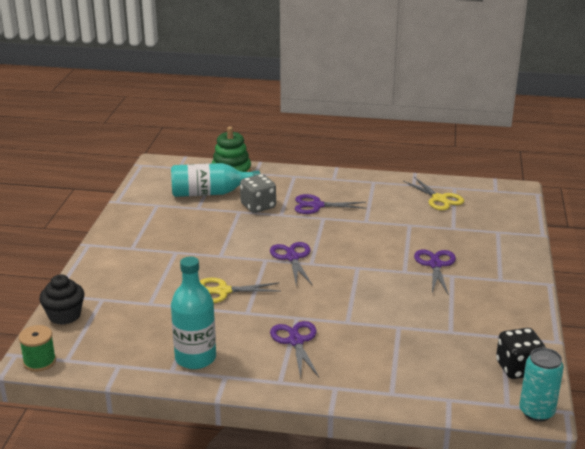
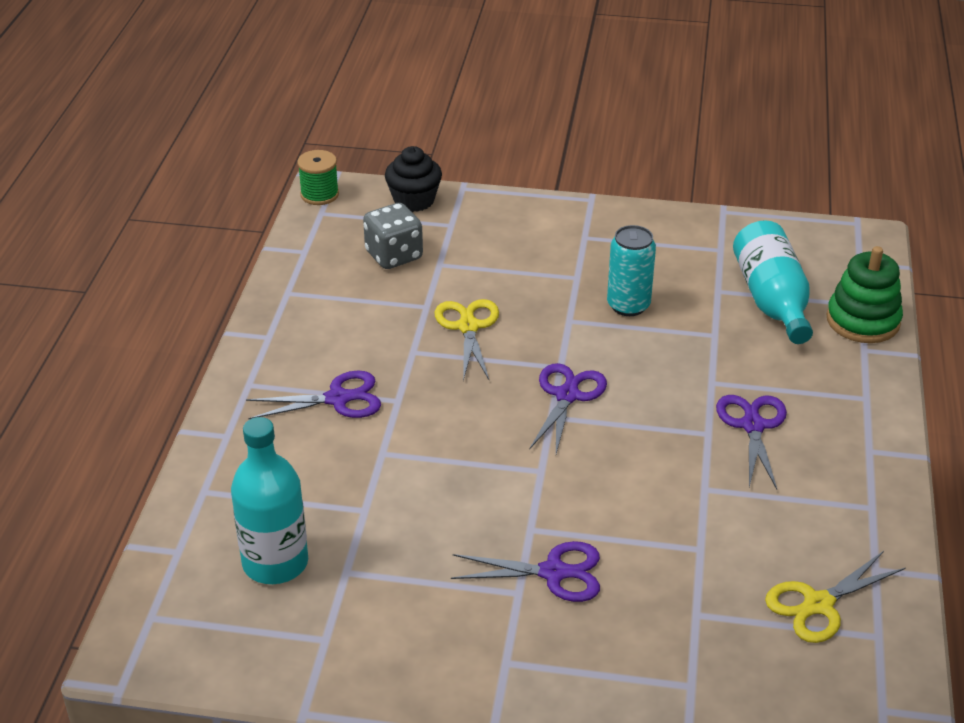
camera: 90 degrees right, 10 degrees up
(195, 358) = (310, 310): turquoise bottle -> turquoise bottle (275, 563)
(258, 206) = (736, 355): grey dice -> grey dice (394, 255)
(292, 257) = (567, 395): purple scissors -> purple scissors turned 60 degrees counterclockwise
(518, 368) = (236, 645): black dice -> none
(536, 412) = (127, 650): turquoise can -> turquoise can (628, 305)

